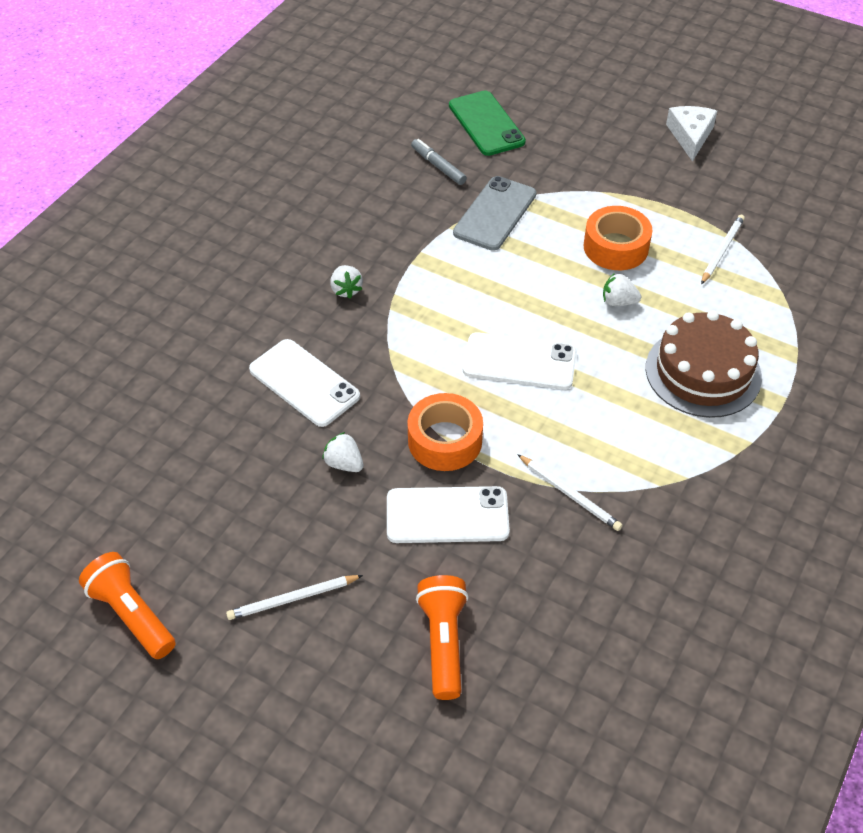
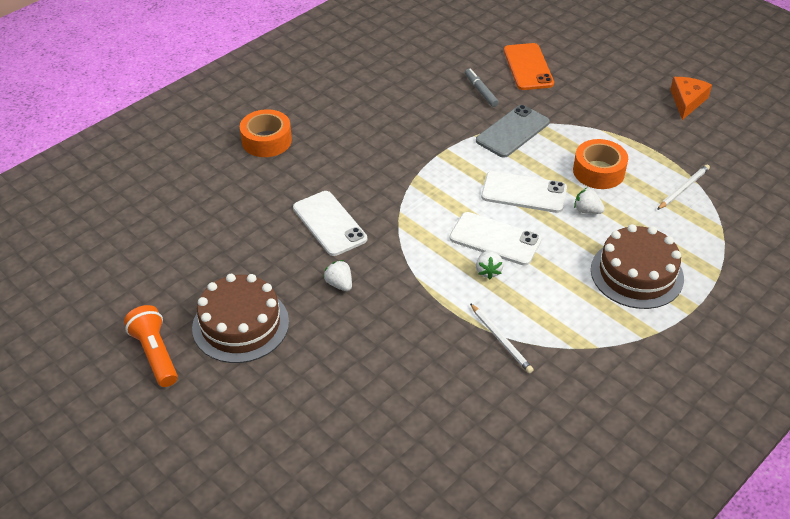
camera: 15 degrees right, 5 degrees down
(233, 547) = (240, 324): none -> brown cake
(293, 599) = (271, 368): white pencil -> none
(346, 290) = (382, 165): white strawberry -> white strawberry (488, 271)
(443, 642) = (369, 422): orange flashlight -> none
(445, 440) = (419, 283): orange tape -> orange tape (266, 141)
(447, 515) = (403, 335): white phone -> white phone (524, 192)
(486, 124) = (528, 67): green phone -> orange phone
(690, 136) = (687, 101): white cheese -> orange cheese

